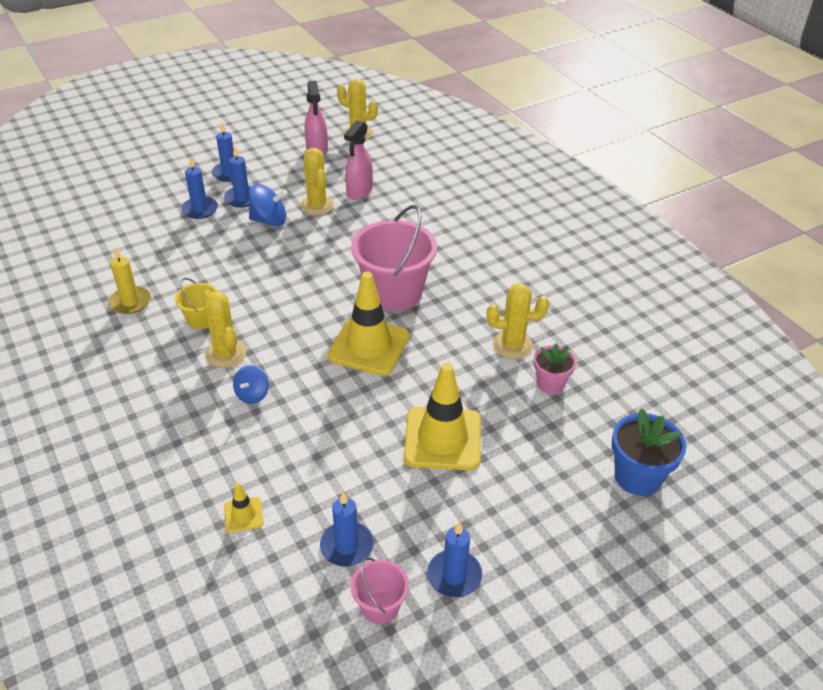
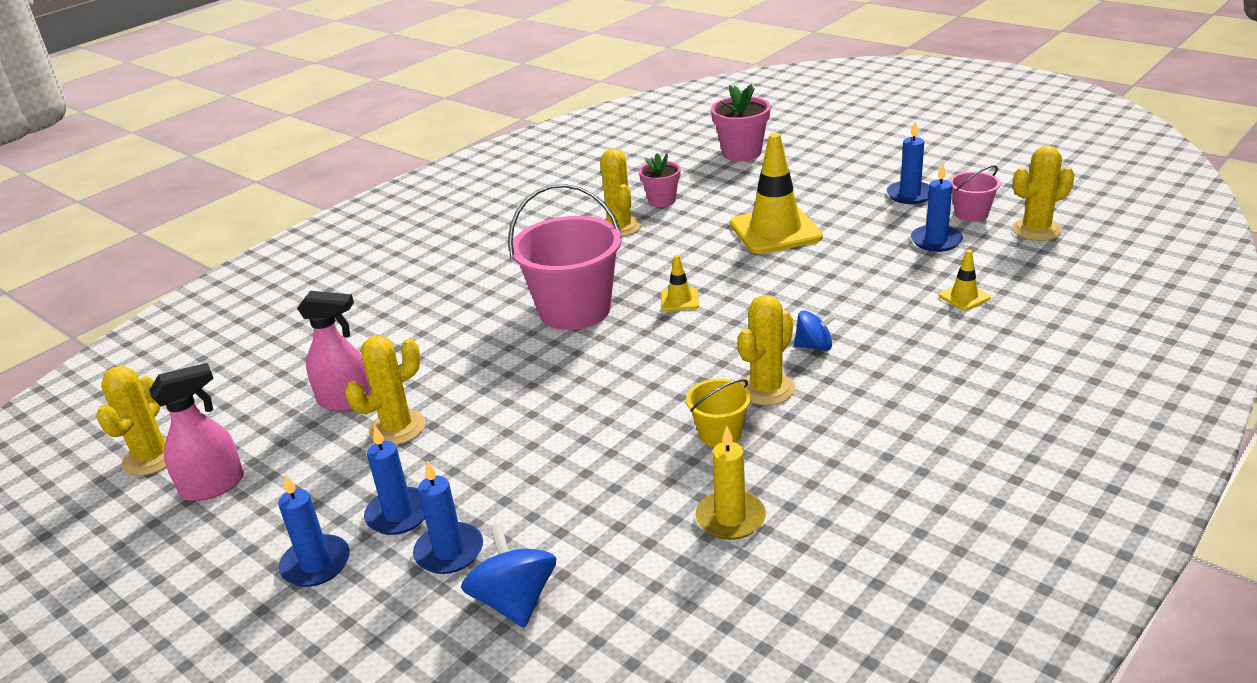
camera: 105 degrees left, 10 degrees down
(269, 221) = (456, 460): blue spinning top -> blue spinning top (515, 601)
(310, 644) = (1036, 230): none -> yellow cactus
(369, 346) = (679, 300): yellow traffic cone -> yellow traffic cone, size x0.45
(637, 477) = (741, 153): blue flower pot -> pink flower pot

